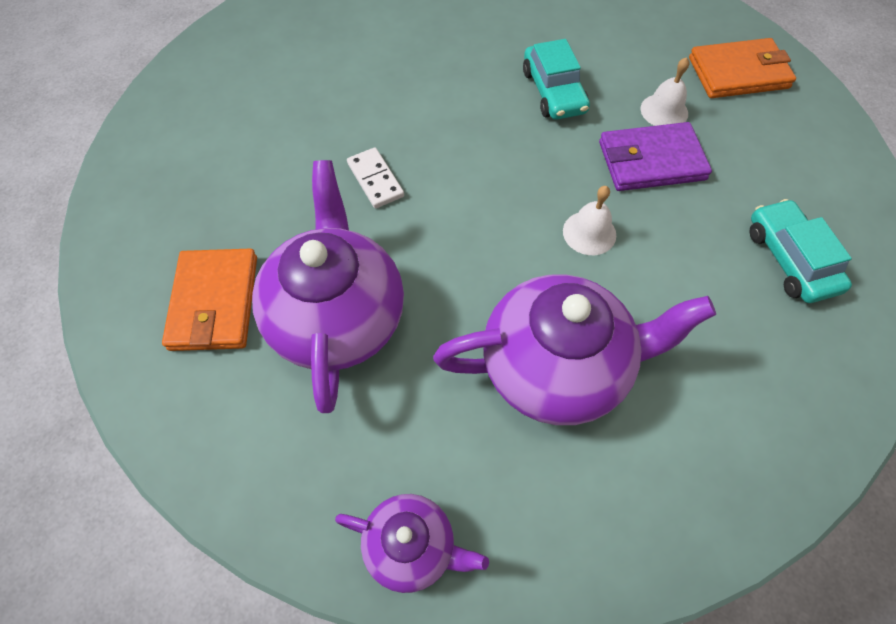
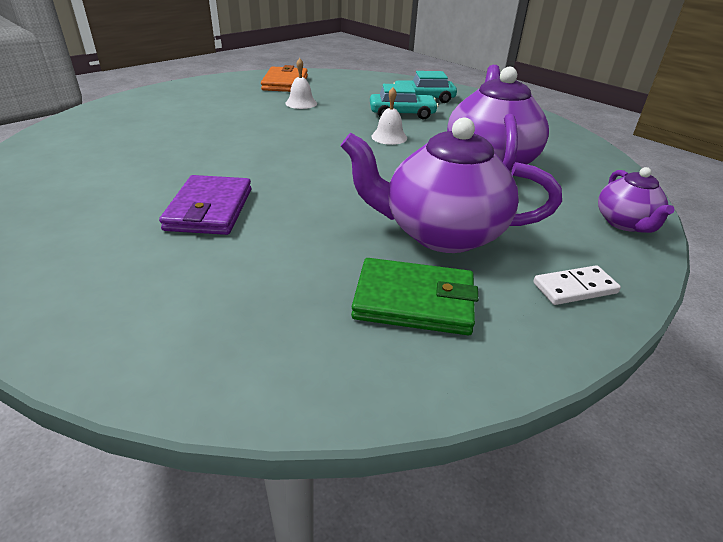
camera: 80 degrees left, 25 degrees down
(214, 302) = (414, 301): orange wallet -> green wallet
(375, 180) = (301, 201): white domino -> white domino (574, 288)
(412, 546) = (625, 223): purple teapot -> purple teapot turned 150 degrees clockwise
(553, 91) = (257, 127): turquoise car -> turquoise car (402, 114)
(651, 161) = (340, 113): purple wallet -> purple wallet (209, 209)

